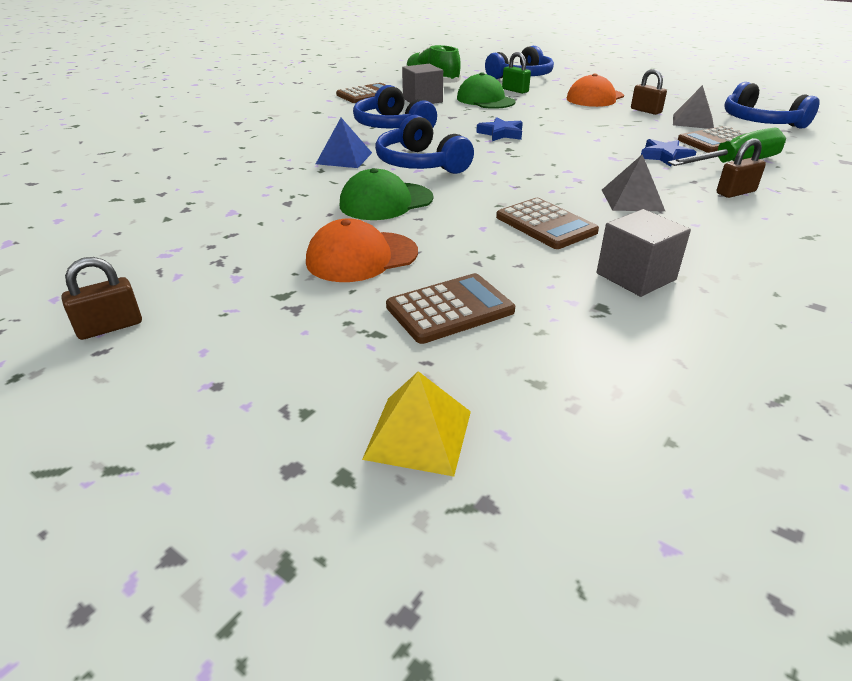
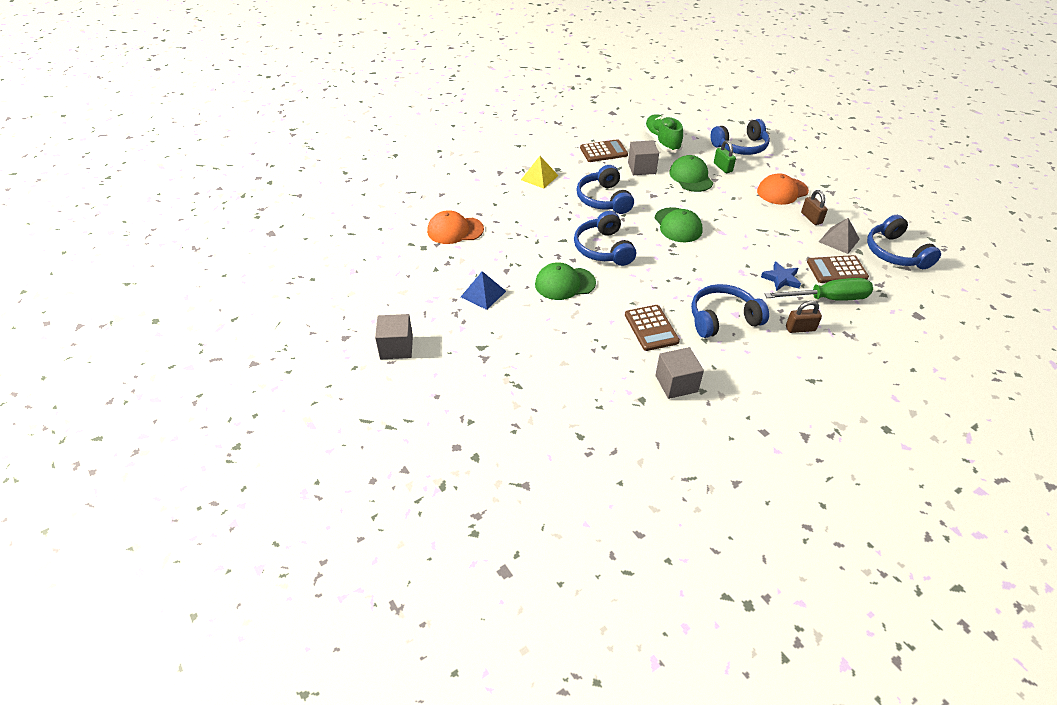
camera: 20 degrees right, 10 degrees up
(110, 327) = (396, 347): brown padlock -> grey cube
(344, 158) = (556, 231): blue pyramid -> blue pyramid (483, 294)
(361, 257) = (531, 329): orange cap -> orange cap (455, 230)
(419, 434) = (513, 446): yellow pyramid -> yellow pyramid (539, 177)
(450, 309) = (561, 379): brown calculator -> none
(501, 133) = (678, 225): blue star -> green cap
(632, 200) = (722, 319): grey pyramid -> blue headphones

